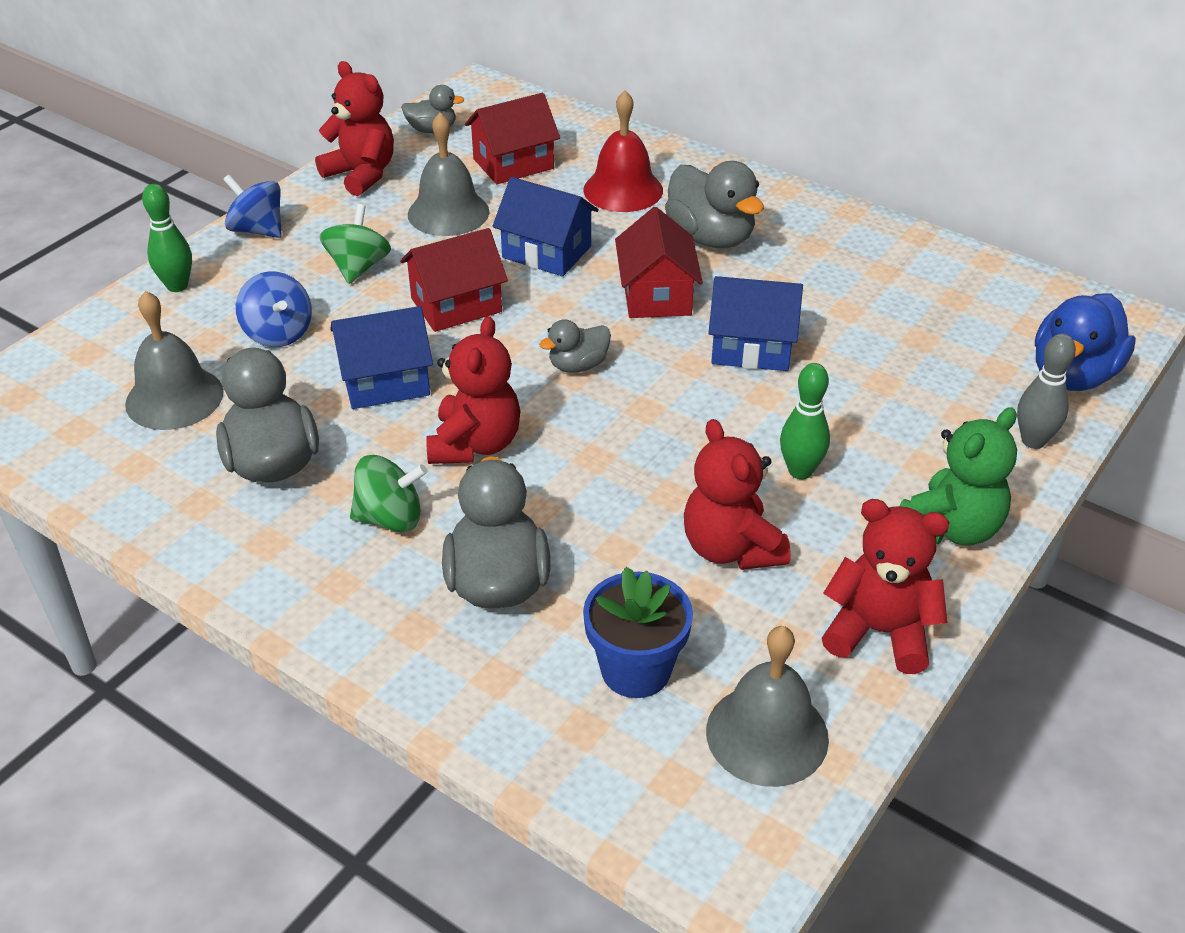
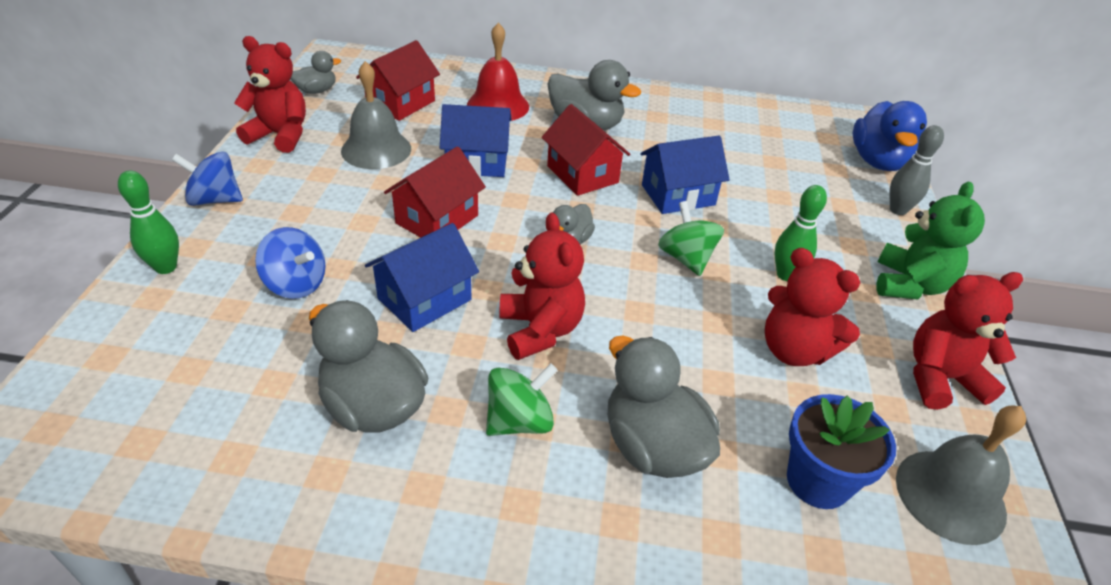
camera: 30 degrees left, 0 degrees up
(174, 398) = (231, 374): grey bell -> none
(358, 267) = (330, 209): green spinning top -> green spinning top (686, 258)

